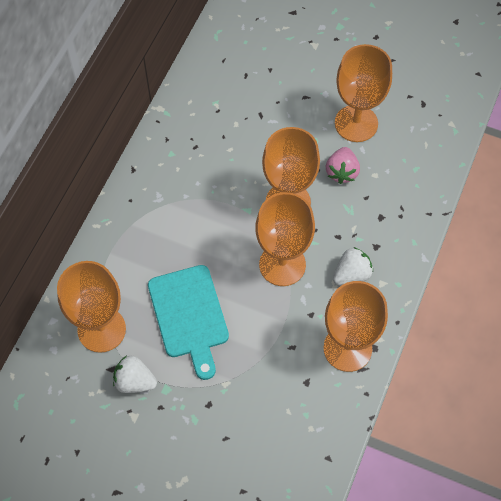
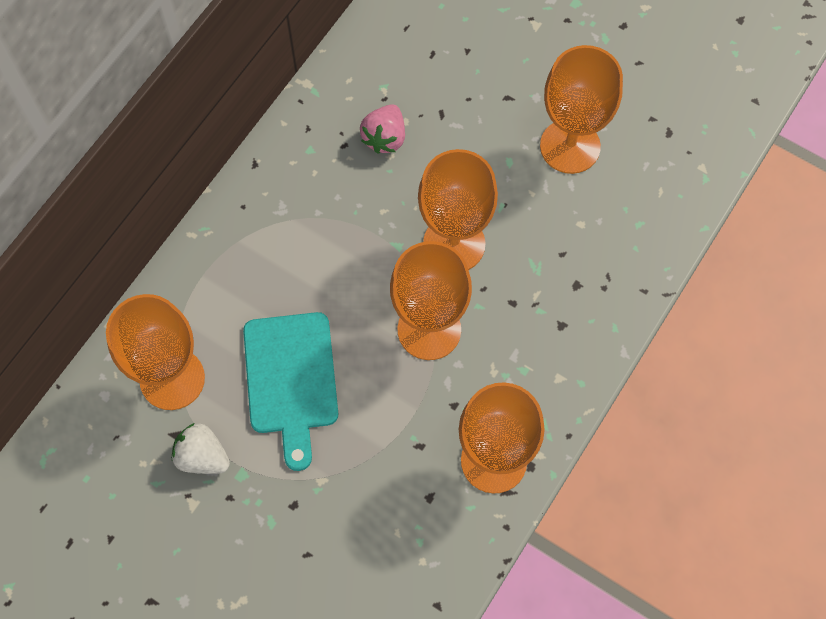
camera: 10 degrees right, 5 degrees up
(341, 172) = (536, 213): pink strawberry -> pink strawberry (385, 138)
(351, 274) = (520, 359): white strawberry -> none

